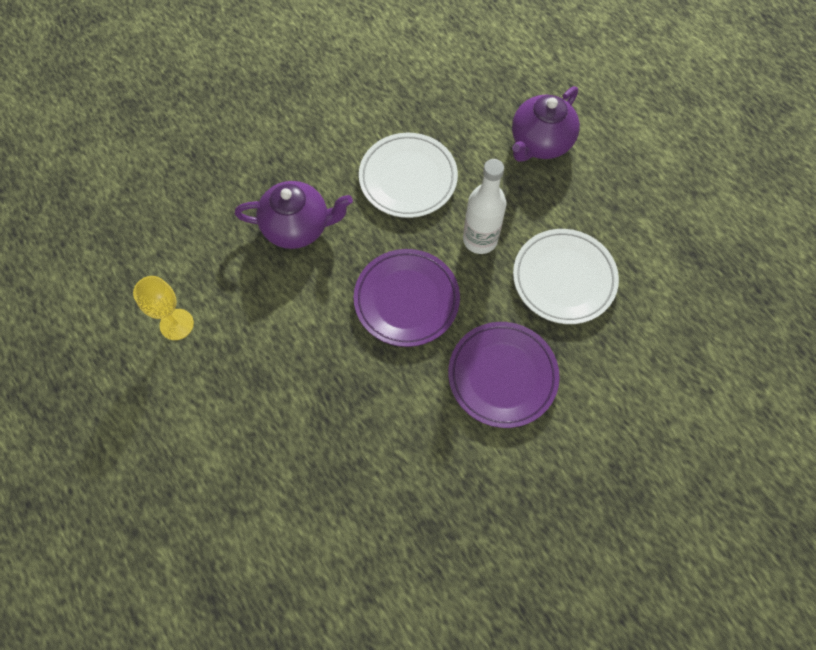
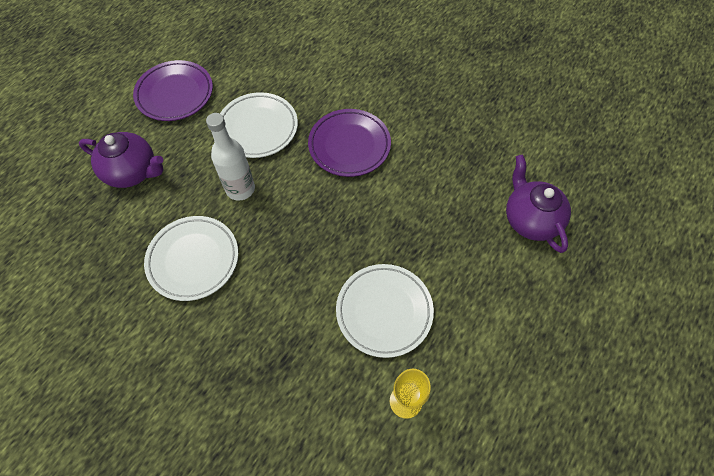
camera: 110 degrees left, 5 degrees down
(273, 338) = (384, 311): none -> white plate
(298, 227) = (270, 334): purple teapot -> purple teapot (530, 219)
(406, 300) = (312, 223): purple plate -> purple plate (175, 94)

